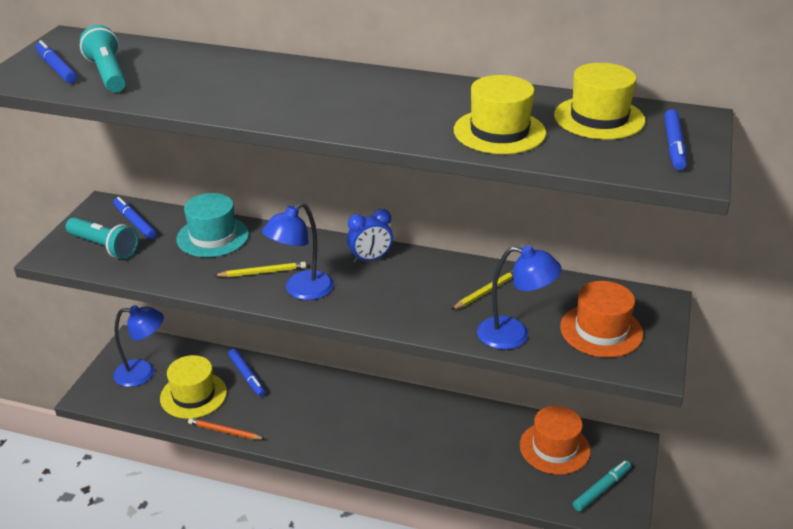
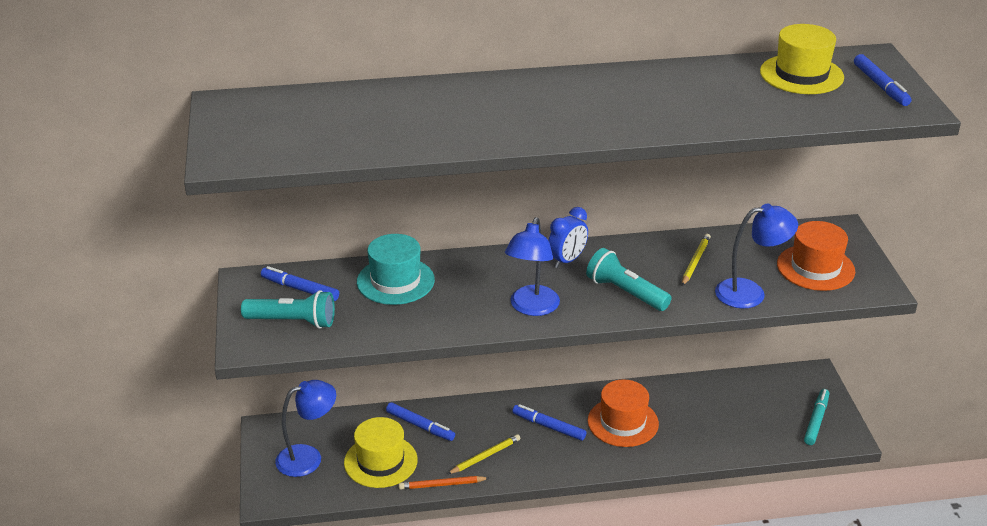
camera: 25 degrees left, 0 degrees up
(56, 68) = (258, 138): blue marker -> blue marker (549, 426)
(108, 74) = (320, 132): turquoise flashlight -> turquoise flashlight (626, 292)
(262, 272) = (478, 301): yellow pencil -> yellow pencil (485, 456)
(499, 132) = (737, 105): yellow hat -> none
(554, 448) = (753, 399): orange hat -> orange hat (623, 422)

